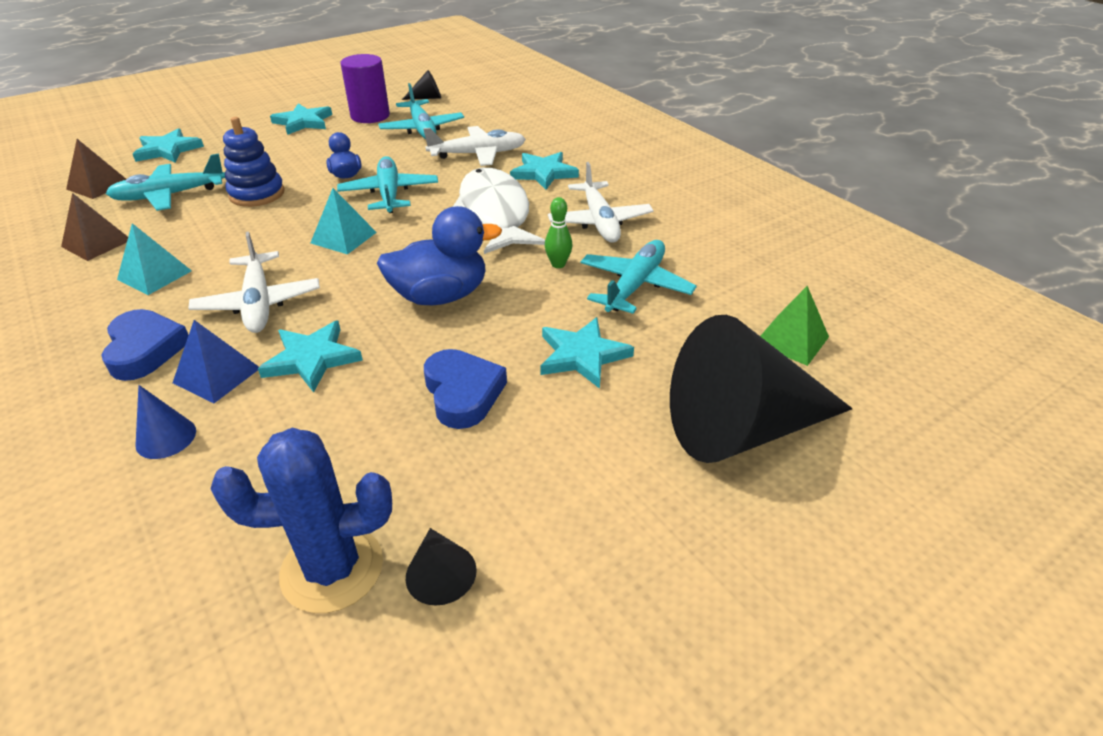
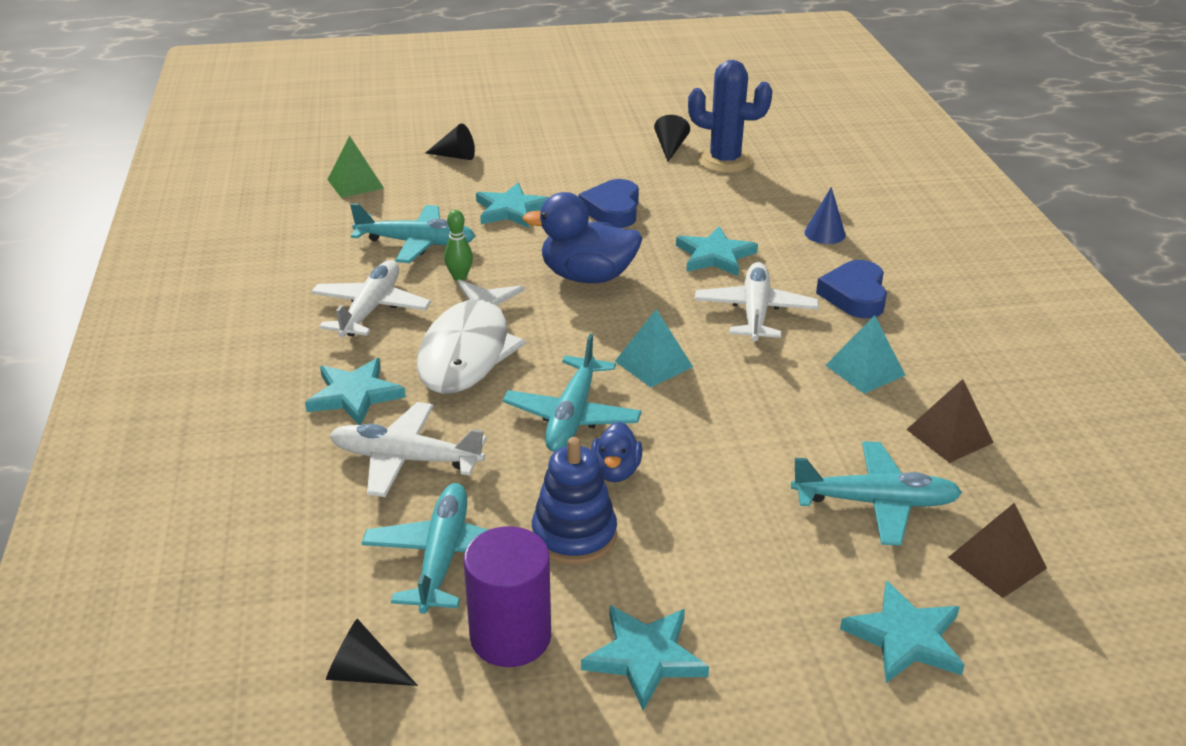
camera: 155 degrees left, 5 degrees down
(217, 375) = (791, 262): blue pyramid -> none
(257, 194) = (749, 468): blue stacking toy -> blue stacking toy (574, 535)
(634, 286) = (416, 243): turquoise plane -> turquoise plane turned 135 degrees counterclockwise
(742, 428) = (455, 156): black cone -> black cone, size x0.40

